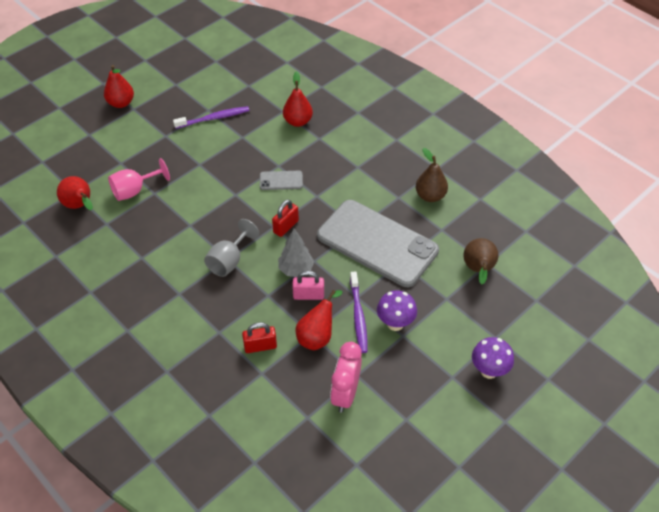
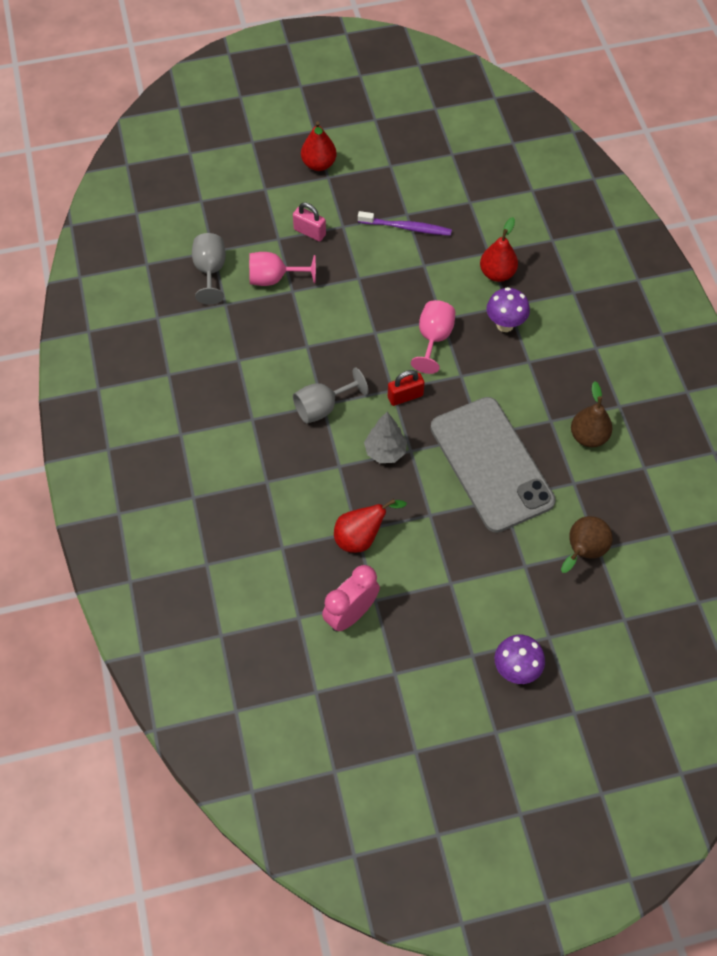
camera: 30 degrees right, 10 degrees up
(80, 206) = (210, 271): red pear -> grey goblet
(260, 346) = (298, 518): red padlock -> none
(281, 180) = (433, 339): grey phone -> pink goblet
(308, 295) = (380, 487): pink padlock -> pink padlock (310, 232)
(358, 316) = (417, 537): purple toothbrush -> none
(395, 324) = (451, 565): purple mushroom -> purple mushroom (505, 324)

